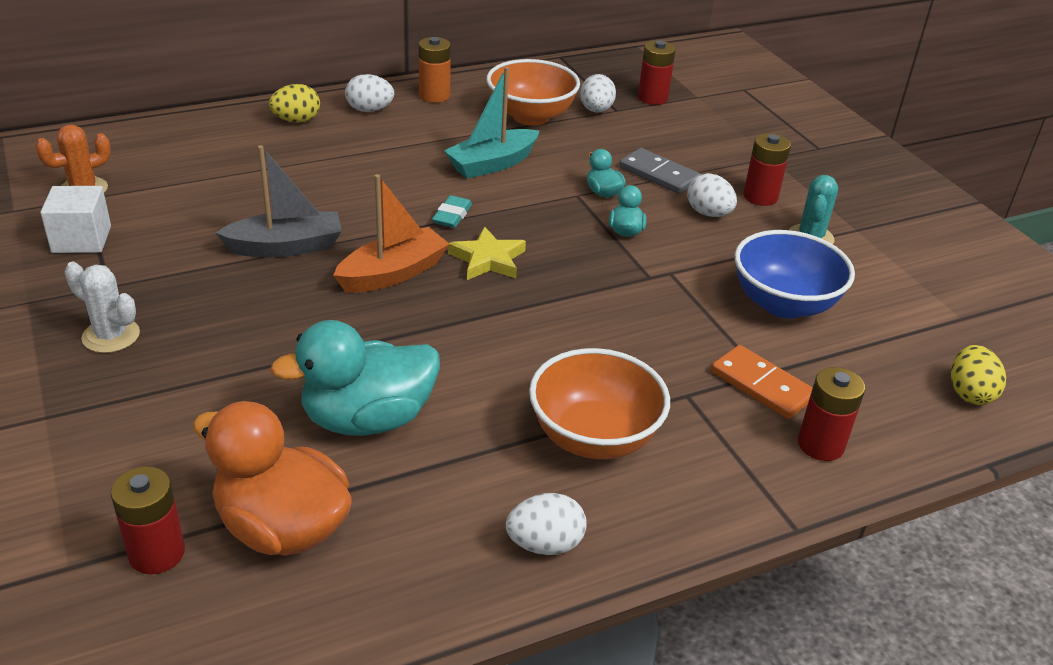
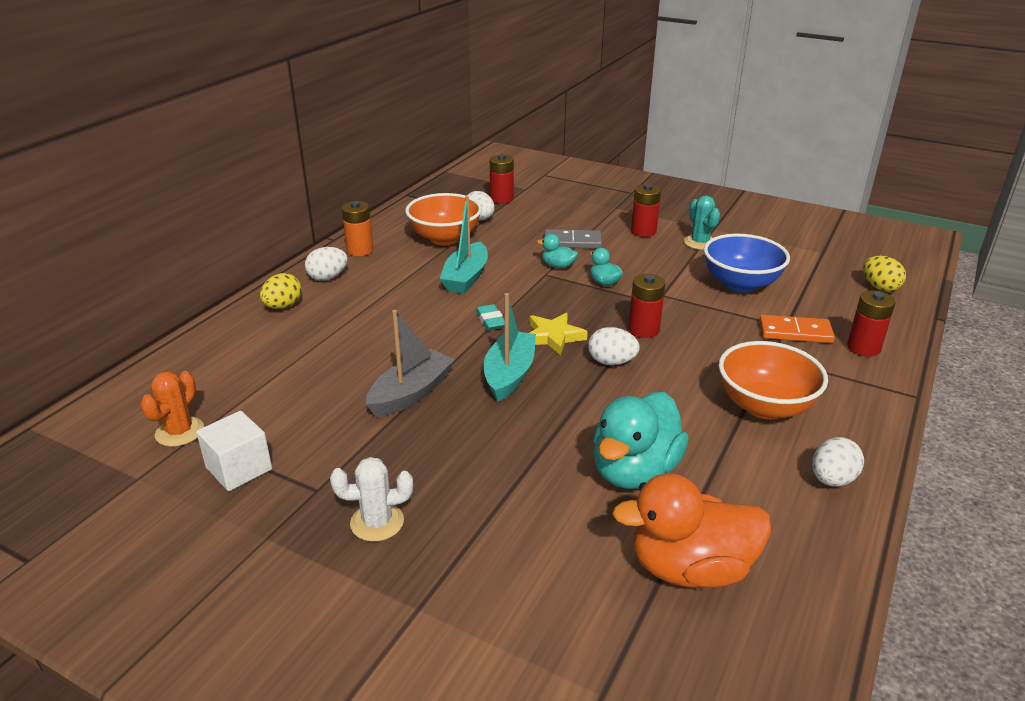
camera: 35 degrees left, 5 degrees down
(157, 553) = (644, 640): red battery -> red battery (643, 330)
(393, 273) = (509, 374): orange boat -> turquoise boat
(708, 213) = (632, 252): white egg -> white egg (611, 362)

